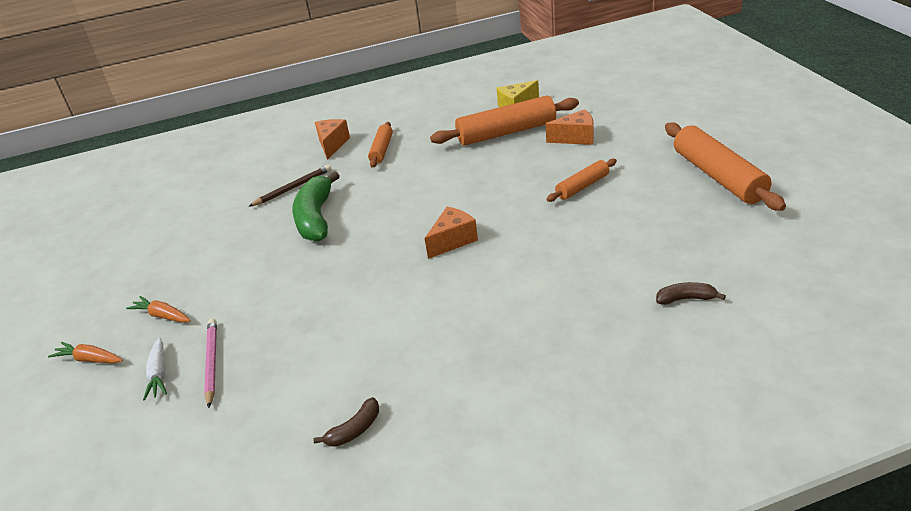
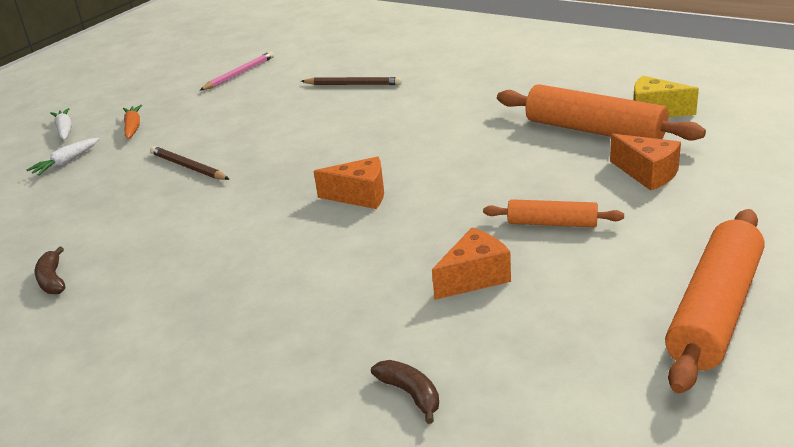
camera: 50 degrees right, 5 degrees down
(90, 359) = (65, 130): orange carrot -> white carrot
(212, 362) = (93, 175): pink pencil -> pink pencil (239, 74)
(286, 305) = (188, 167): none -> brown pencil
(316, 218) = (321, 116): green banana -> none
(332, 145) = (442, 65): orange cheese -> orange cheese (474, 278)
(354, 430) = (53, 280): brown banana -> brown banana turned 60 degrees clockwise
(382, 150) = (466, 89): orange rolling pin -> none

